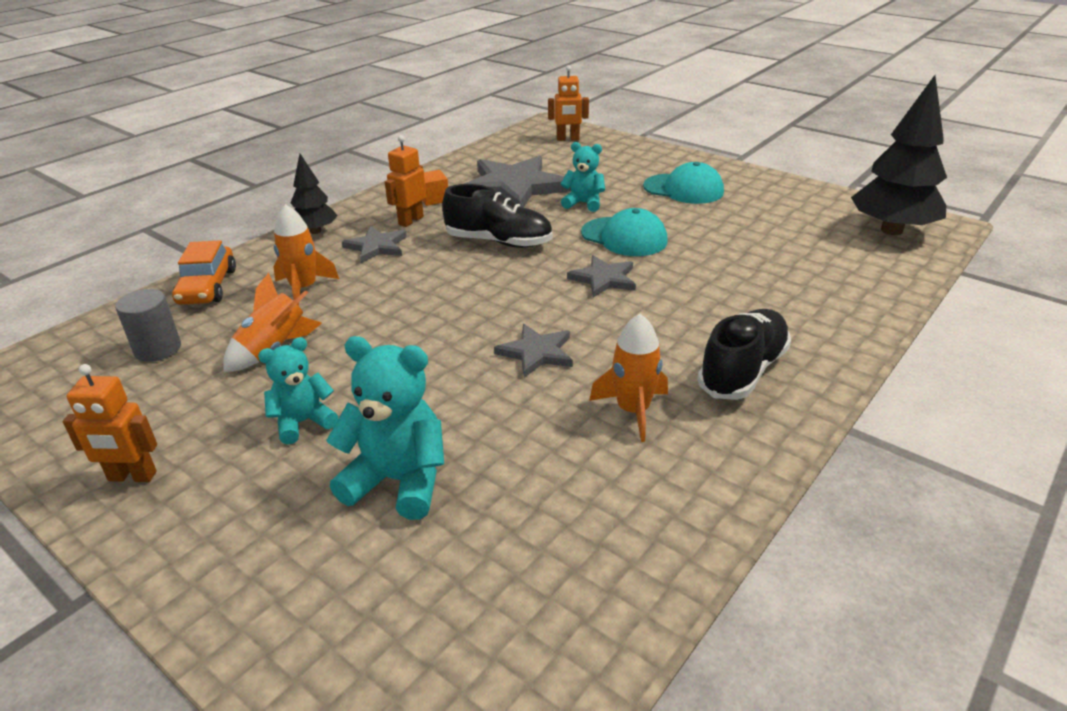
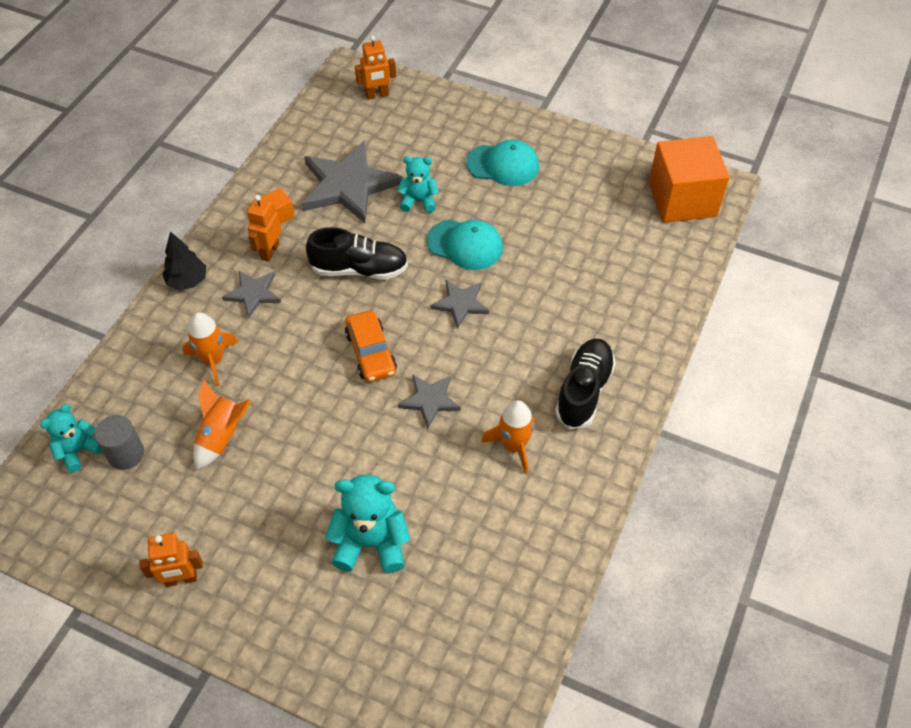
camera: 15 degrees left, 20 degrees up
(207, 287) = (126, 373): orange car -> orange car (371, 353)
(303, 422) = (281, 505): turquoise teddy bear -> turquoise teddy bear (78, 450)
(891, 230) = (682, 199): black tree -> orange cube

